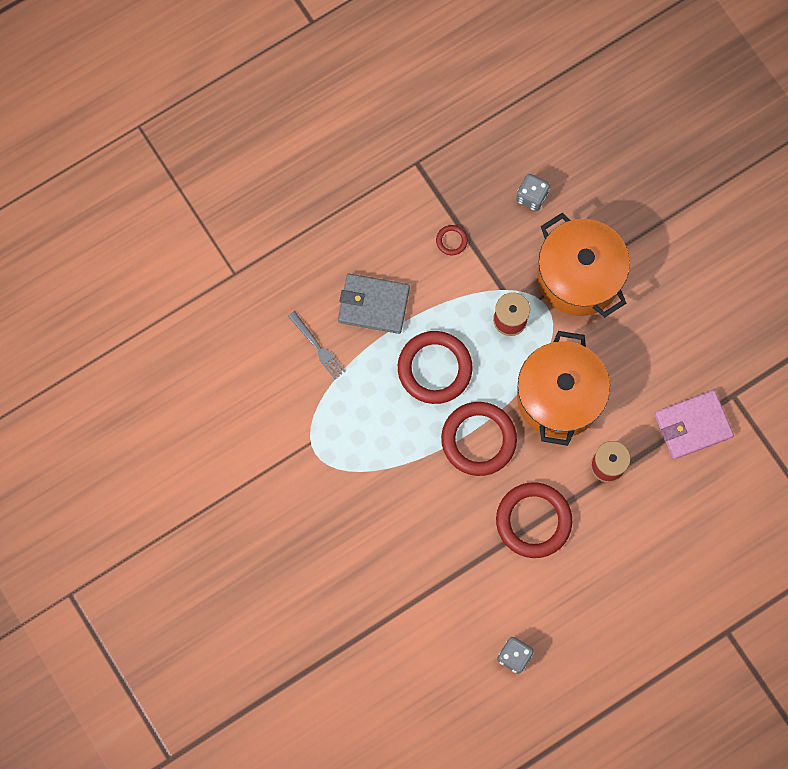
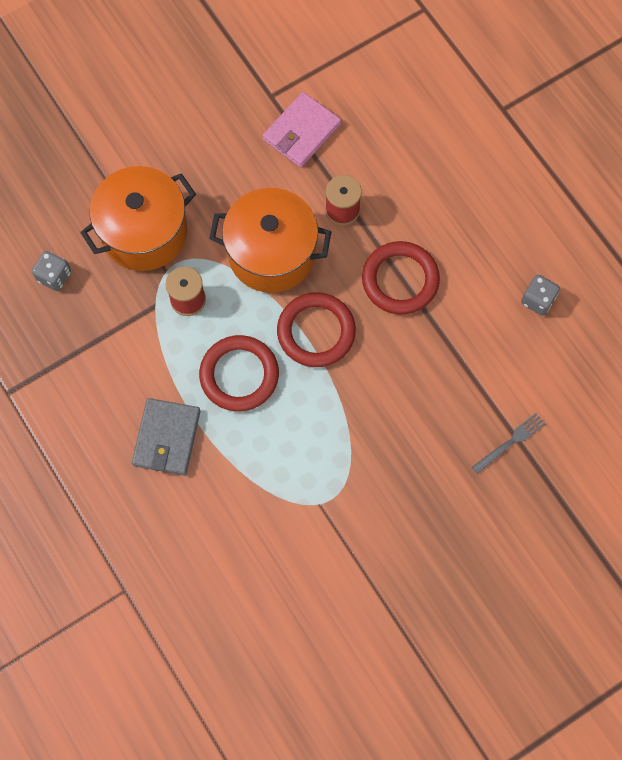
camera: 90 degrees left, 5 degrees down
(317, 347) = (213, 497): grey fork -> grey fork (510, 442)
(451, 241) = (98, 357): red ring -> none
(692, 425) = (301, 132): pink wallet -> pink wallet turned 60 degrees clockwise

